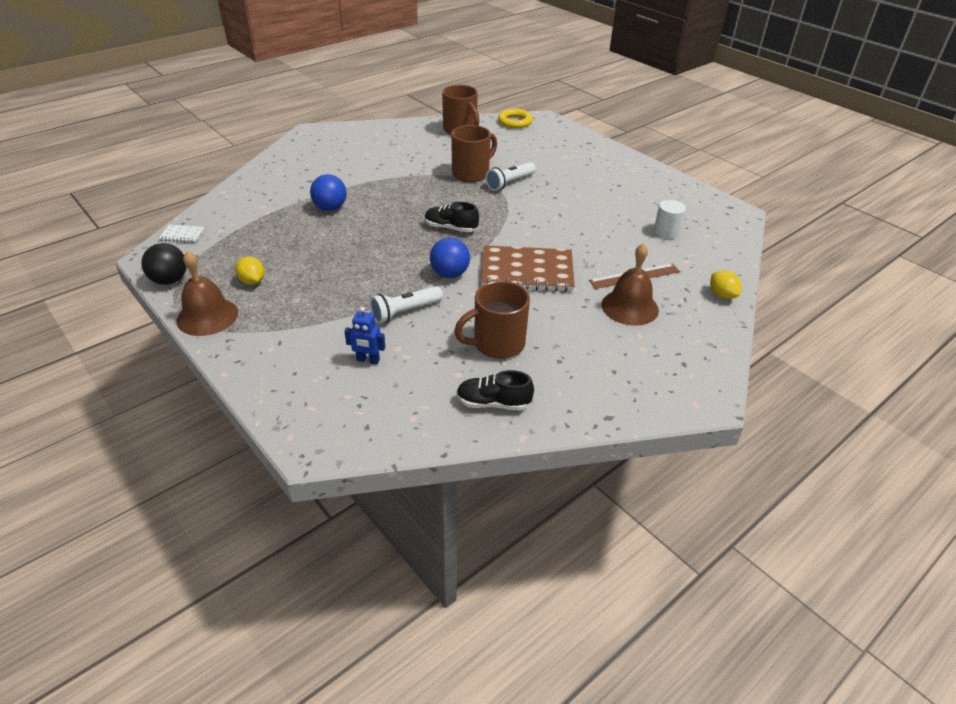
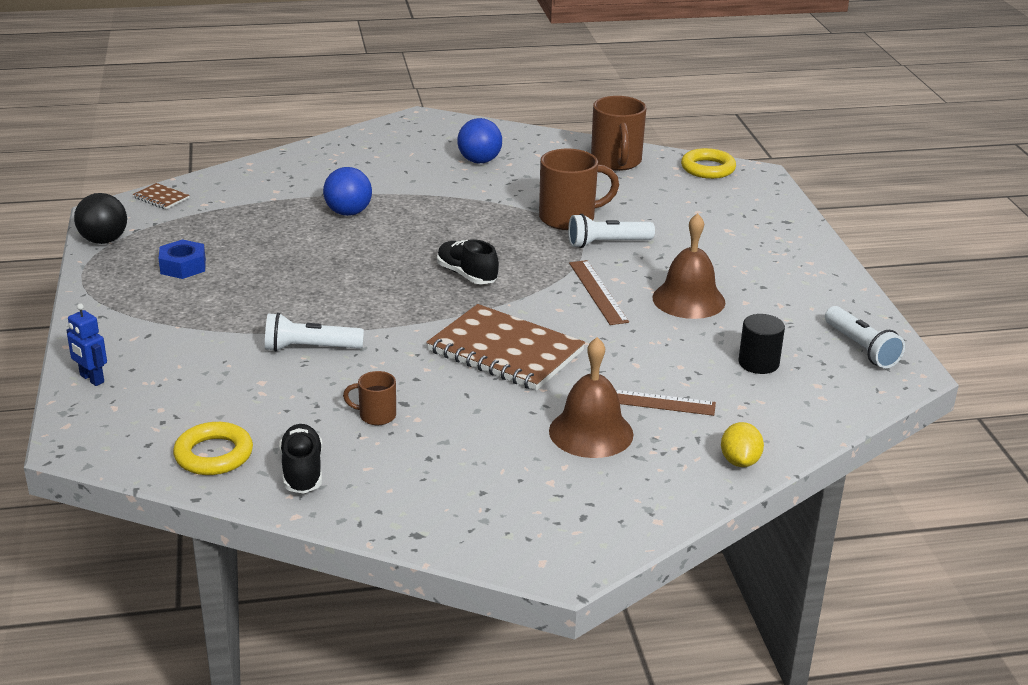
camera: 30 degrees right, 10 degrees down
(182, 235) = (161, 198): white notebook -> brown notebook
(207, 316) = (104, 287): brown bell -> brown bell (688, 299)
(252, 281) = (183, 266): yellow lemon -> blue nut
(368, 360) = (217, 383): blue robot -> blue robot (91, 379)
(421, 415) = (214, 455): none -> yellow ring
(450, 274) = (407, 325): blue ball -> blue ball (479, 161)
(493, 403) = (302, 472): black shoe -> black shoe turned 45 degrees clockwise
(497, 344) = (376, 416): brown mug -> brown mug, size x0.52
(537, 215) = (598, 292): none -> brown ruler
(666, 232) = (758, 363): white cylinder -> black cylinder
(704, 206) = (861, 348): none -> white flashlight

